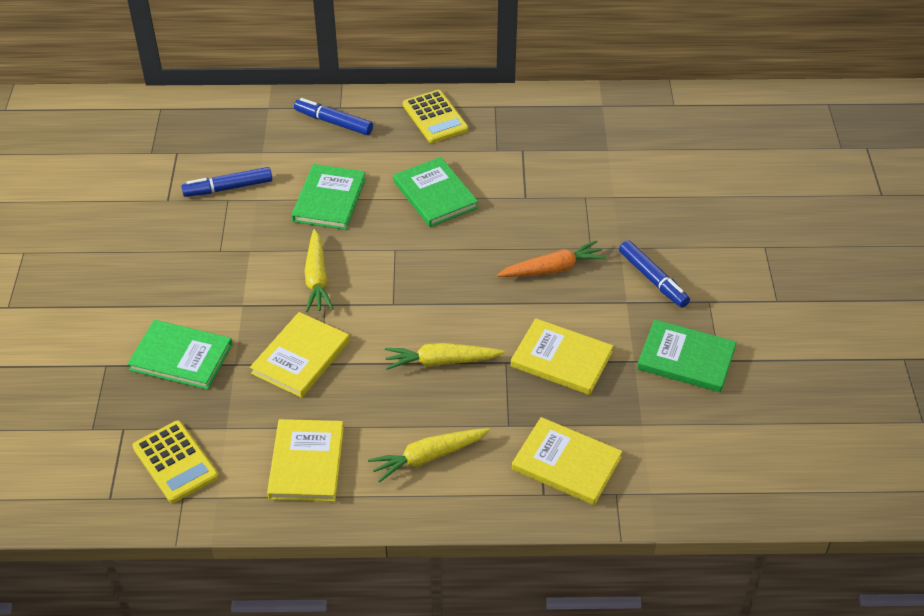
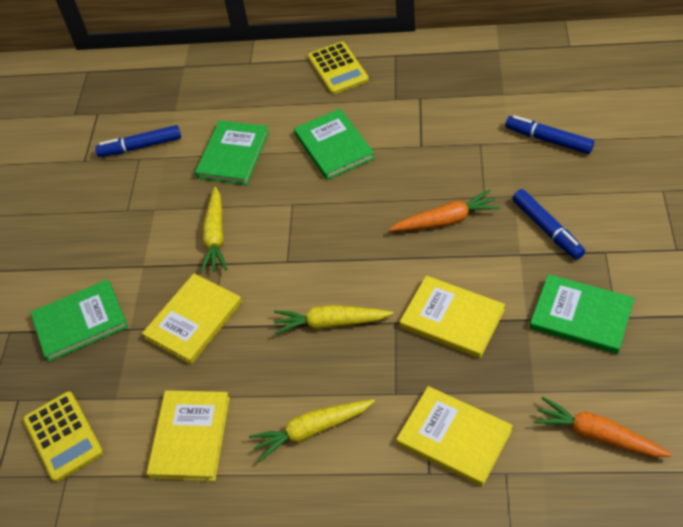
camera: 10 degrees right, 5 degrees up
(181, 357) = (80, 322): green book -> green book turned 45 degrees counterclockwise
(333, 122) = (242, 78): blue marker -> blue marker (548, 140)
(701, 462) = (597, 435): none -> orange carrot

